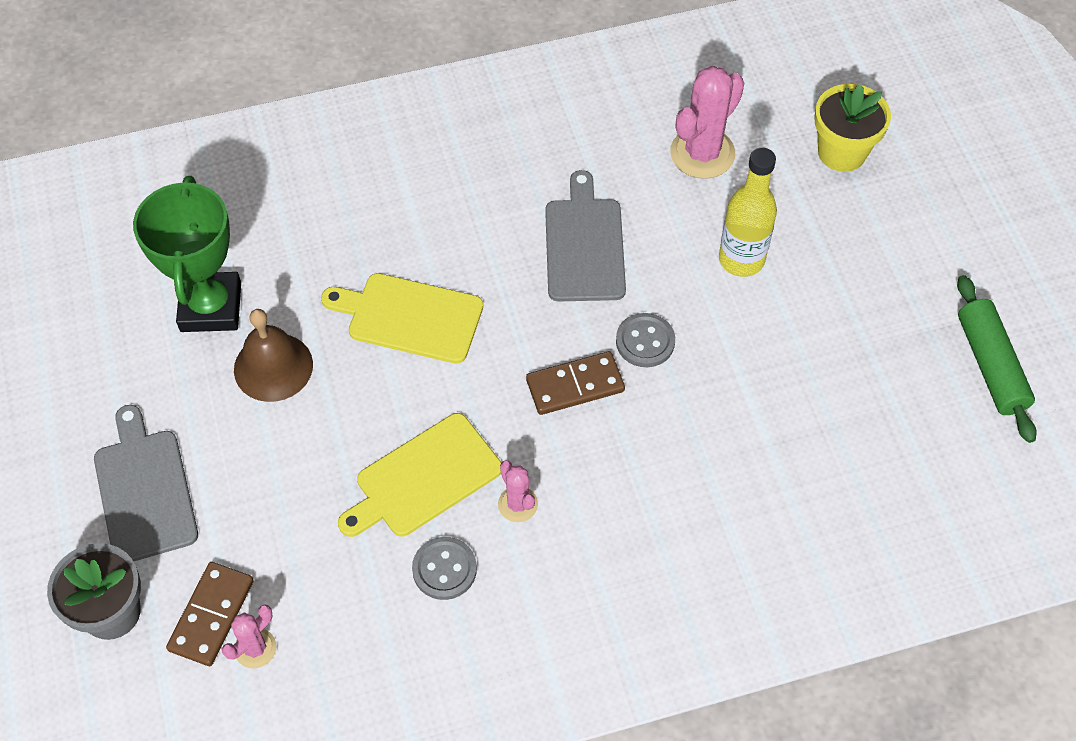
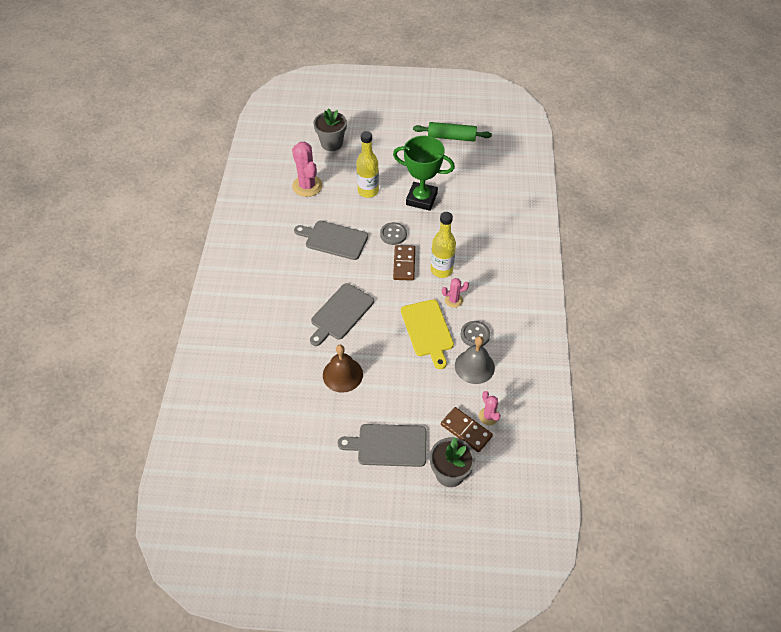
camera: 70 degrees left, 5 degrees down
(211, 307) = (295, 393): green trophy -> green trophy (421, 199)
(366, 590) = (474, 366): none -> grey bell
(409, 317) = (340, 313): yellow cutting board -> grey cutting board
(588, 458) = (441, 270): none -> yellow bottle
(842, 152) = (331, 143): yellow flower pot -> grey flower pot

